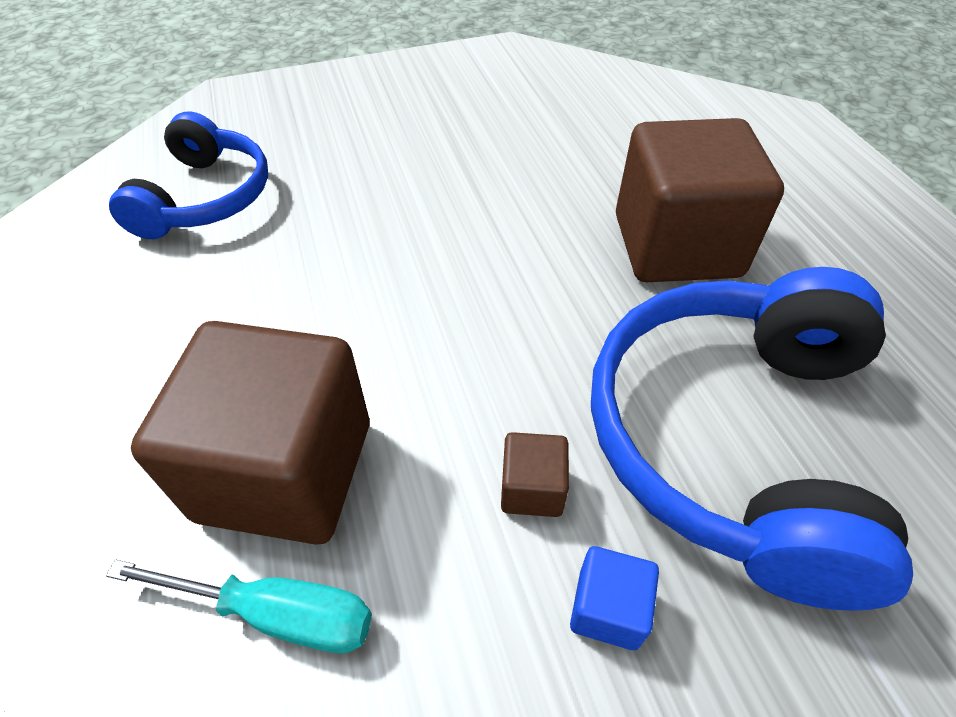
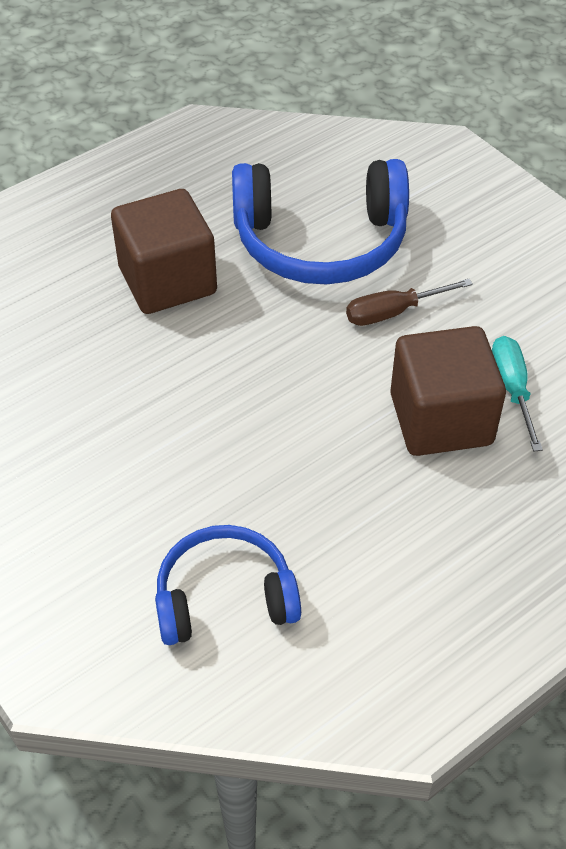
camera: 110 degrees left, 0 degrees up
(532, 489) = (393, 312): brown cube -> brown screwdriver
(608, 609) = (438, 274): blue cube -> none

